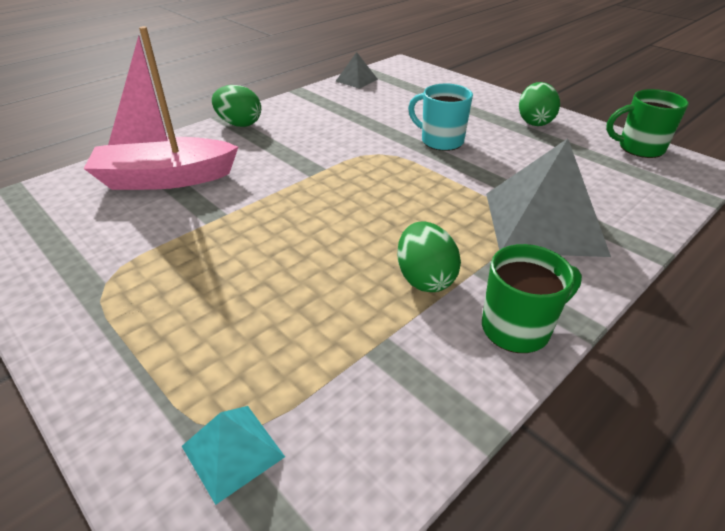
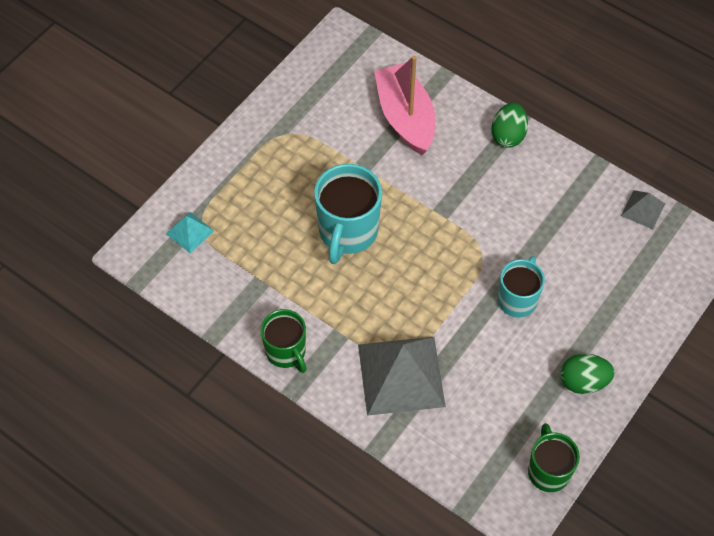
camera: 80 degrees right, 20 degrees up
(316, 242) = (347, 232): none -> turquoise mug
(425, 278) = (322, 300): green egg -> none

